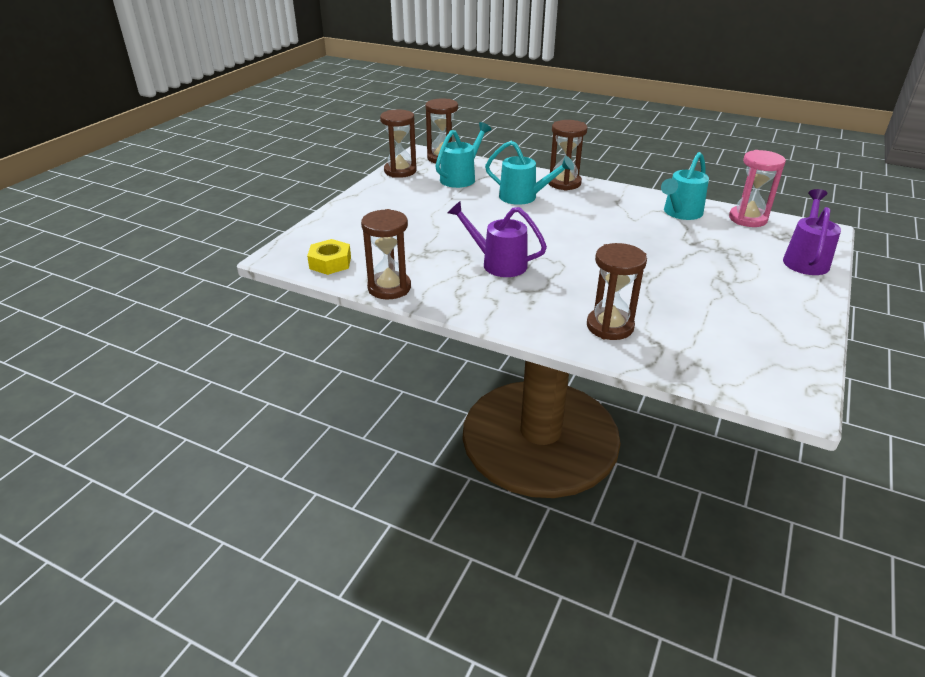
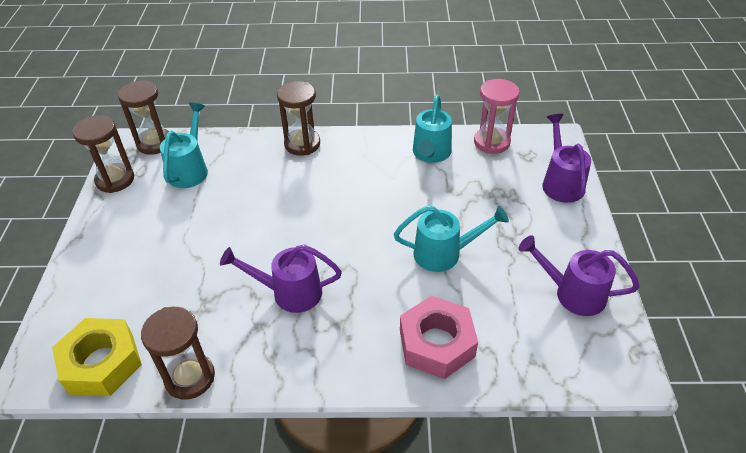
camera: 25 degrees left, 10 degrees up
(330, 263) = (102, 363): yellow nut -> yellow nut, size x1.52
(524, 197) = (271, 179): turquoise watering can -> turquoise watering can (444, 253)
(610, 326) = (436, 343): brown hourglass -> pink nut
(769, 332) = (572, 293): none -> purple watering can

